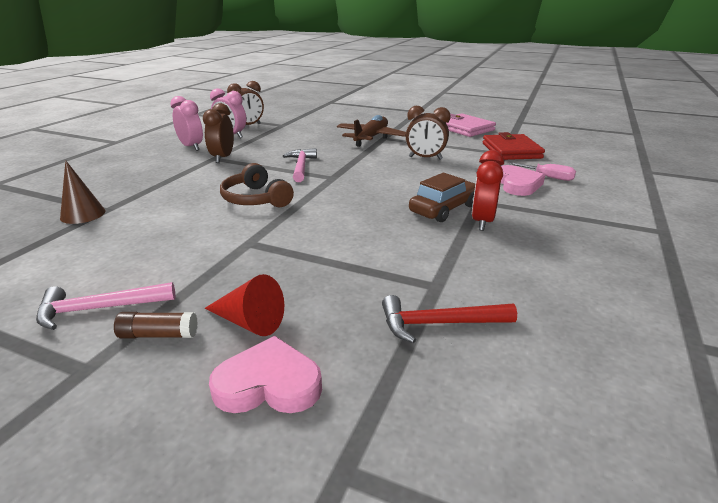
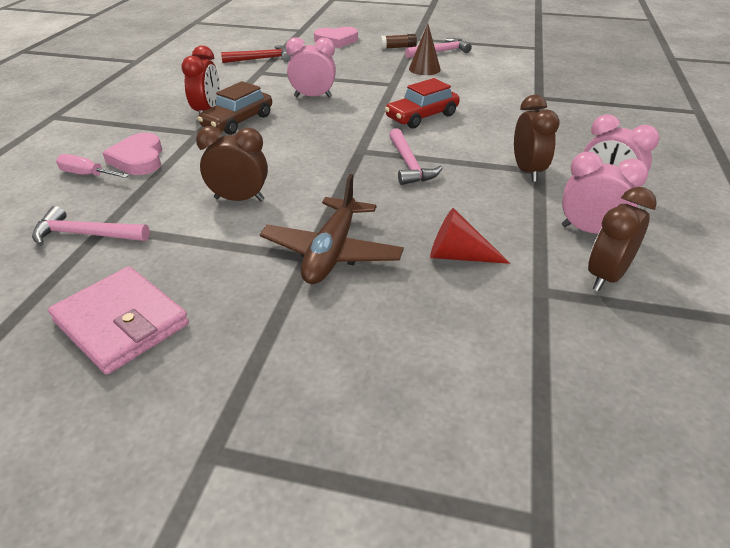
camera: 170 degrees right, 10 degrees up
(83, 214) = (550, 92): brown cone -> brown cone (424, 69)
(249, 322) = (358, 53): red cone -> red cone (458, 256)
(255, 199) = (422, 117): brown headphones -> red car
(360, 232) = (313, 97): none -> pink clock
(511, 151) = (86, 234): red wallet -> pink hammer

